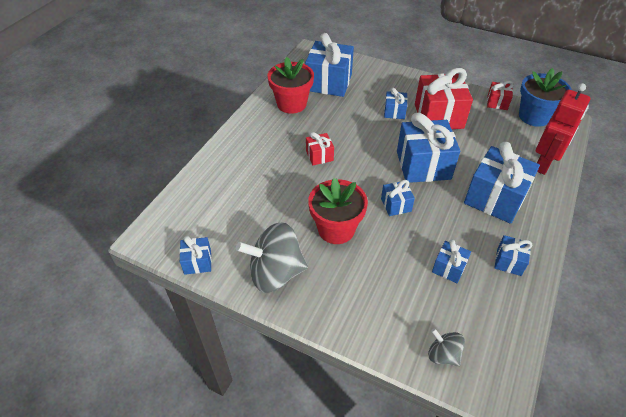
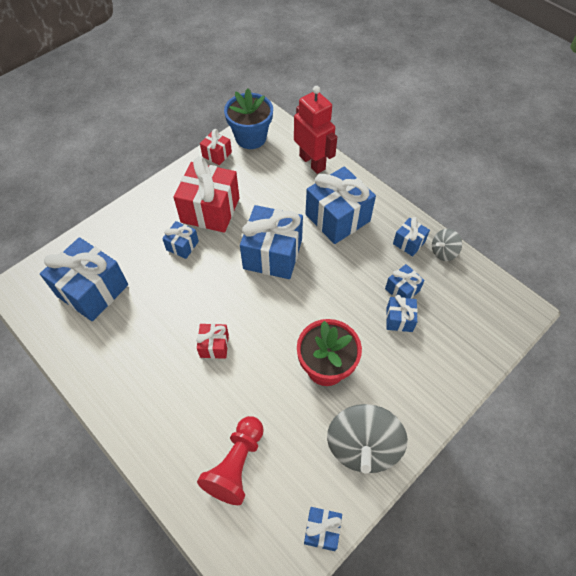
camera: 70 degrees left, 10 degrees up
(231, 196) = (236, 465): none -> red pawn
(291, 104) = (108, 345): red flower pot -> none
(396, 205) = (315, 300): blue gift -> blue gift (399, 319)
(443, 355) = (484, 333): grey spinning top -> grey spinning top (443, 252)

